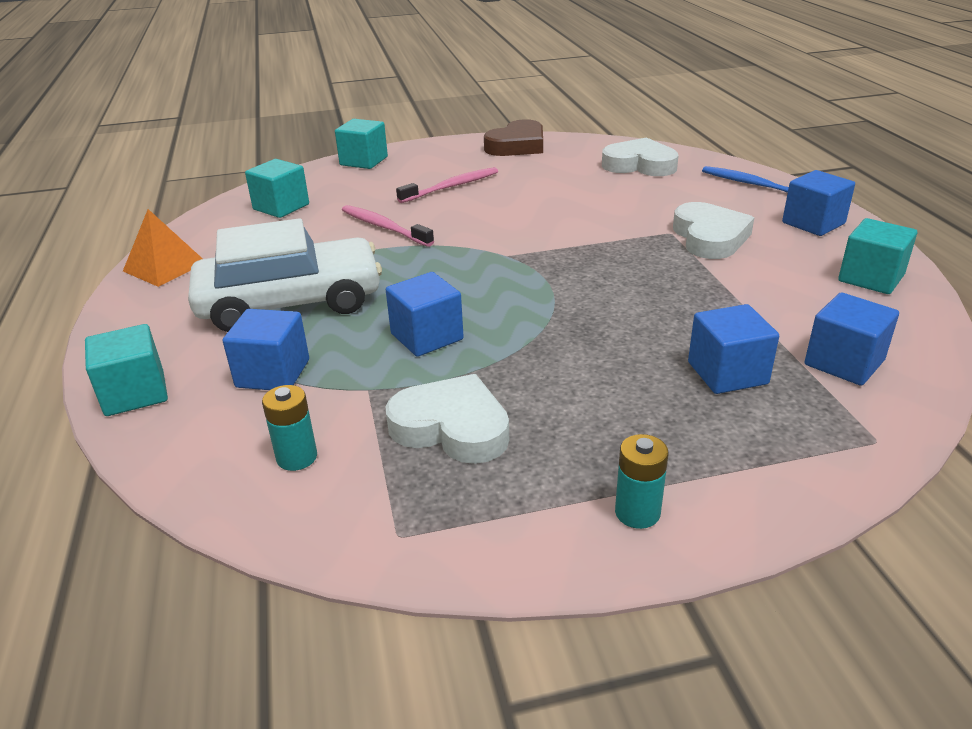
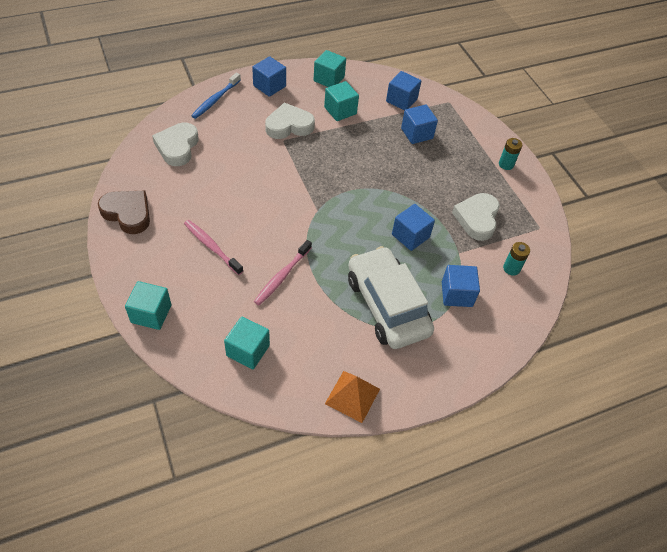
camera: 105 degrees left, 20 degrees up
(135, 393) = (488, 351): turquoise cube -> turquoise cube (340, 110)

